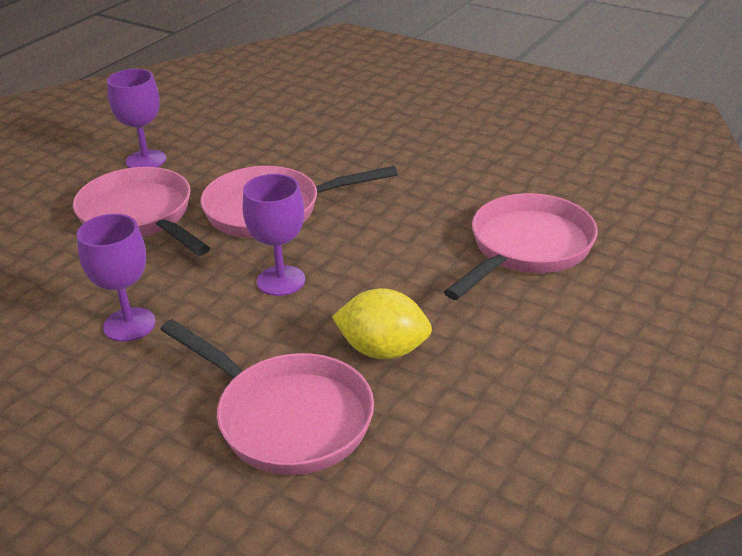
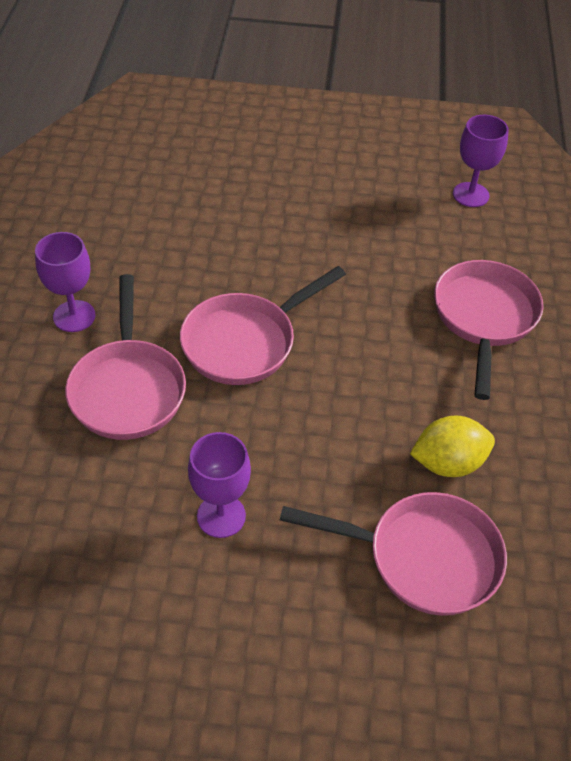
camera: 30 degrees left, 15 degrees up
(140, 216) = (127, 389): pink pan -> pink pan turned 120 degrees counterclockwise
(281, 281) = (314, 420): purple goblet -> purple goblet (470, 195)

